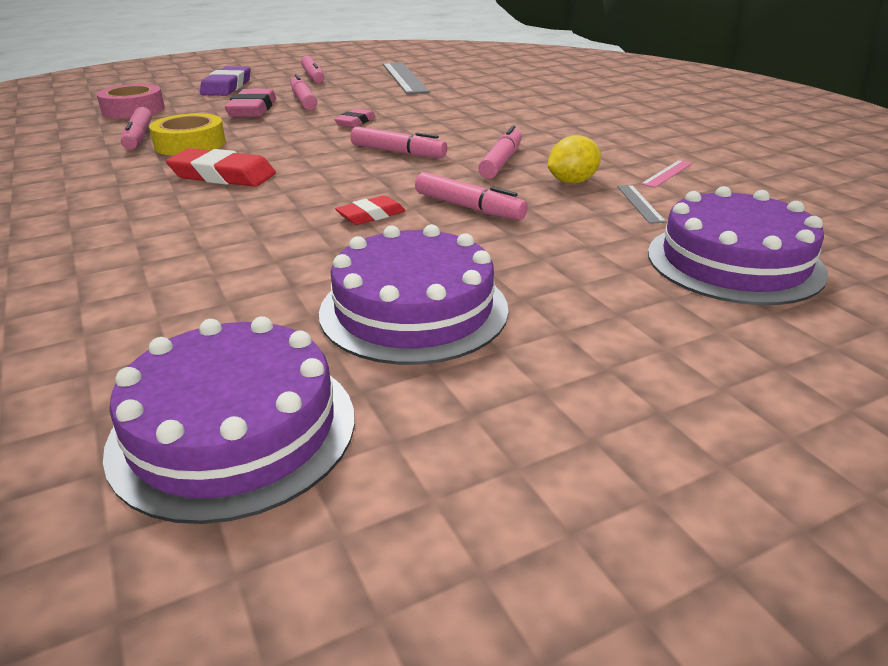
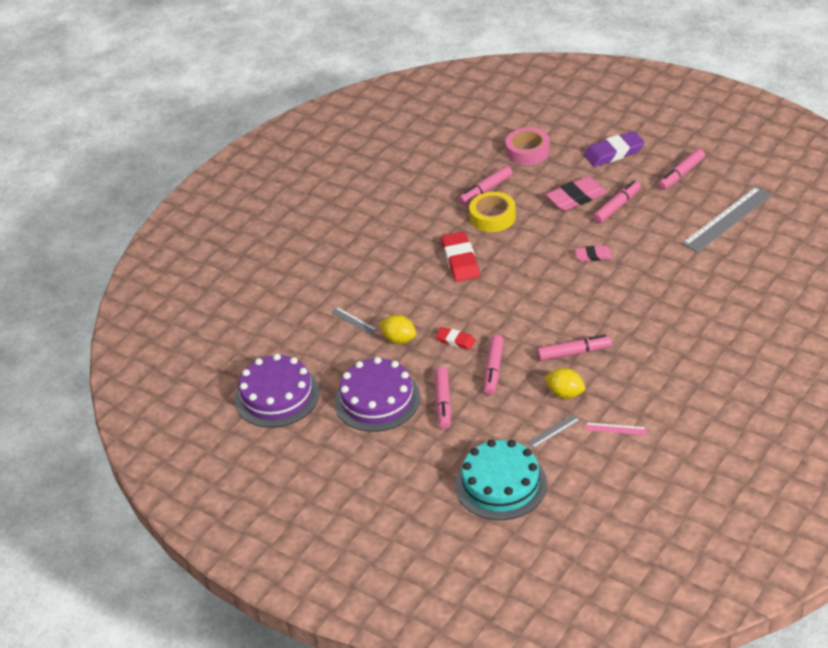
camera: 65 degrees right, 10 degrees up
(184, 276) = (353, 321): none -> grey ruler
(298, 252) = (399, 339): none -> yellow lemon
(398, 152) = (553, 303): pink marker -> pink marker (443, 402)
(734, 262) = (501, 484): purple cake -> turquoise cake

